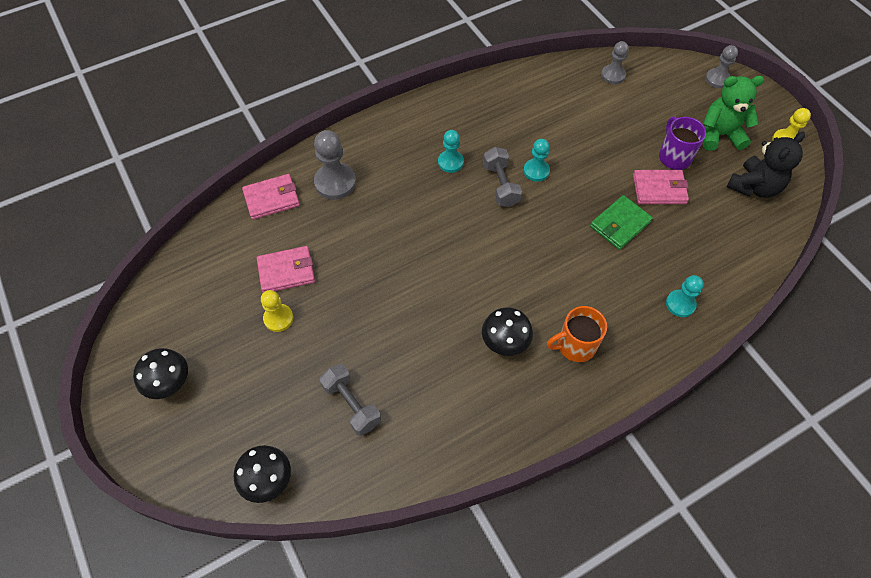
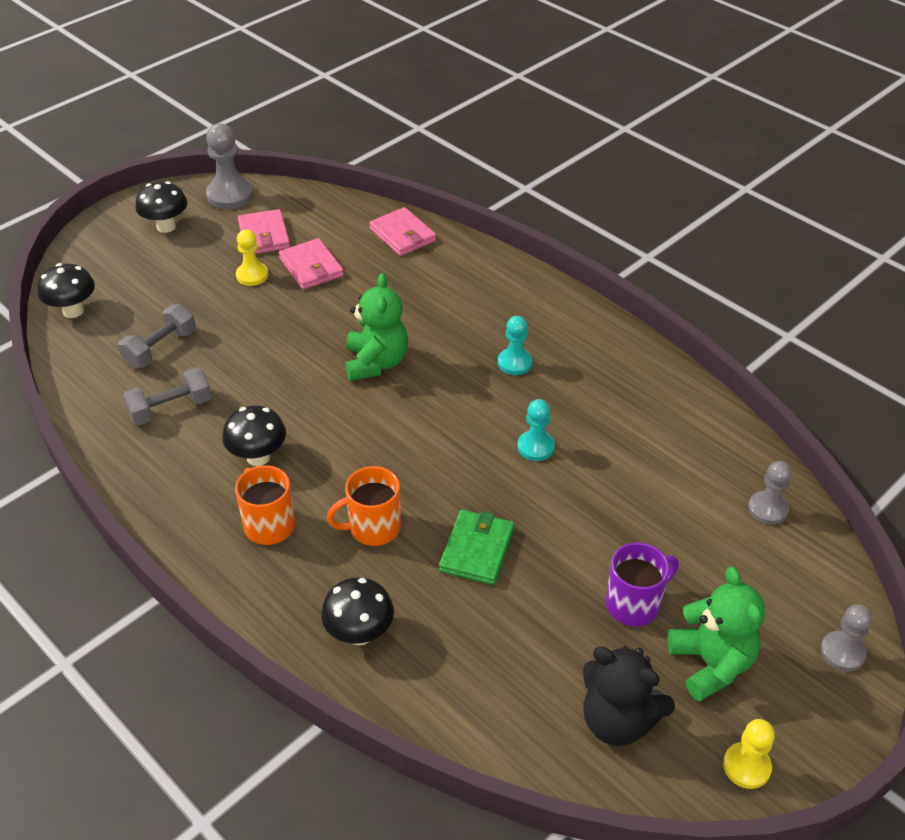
camera: 75 degrees right, 15 degrees down
(335, 182) = (443, 275): grey pawn -> grey pawn (230, 195)
(423, 246) = (376, 363): none -> green teddy bear
(501, 185) = (497, 415): grey dumbbell -> grey dumbbell (171, 409)
(590, 279) = (373, 527): none -> orange mug
(620, 224) = (477, 549): green wallet -> green wallet turned 75 degrees clockwise
(659, 189) = (560, 590): pink wallet -> pink wallet (264, 235)
(680, 304) = (359, 634): turquoise pawn -> black mushroom

